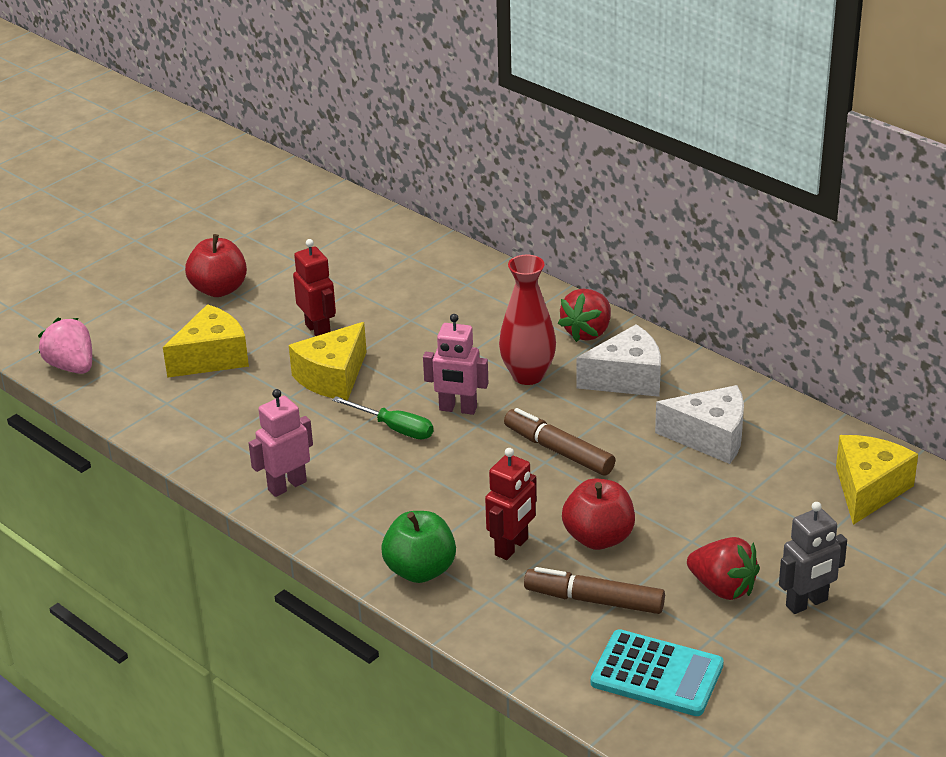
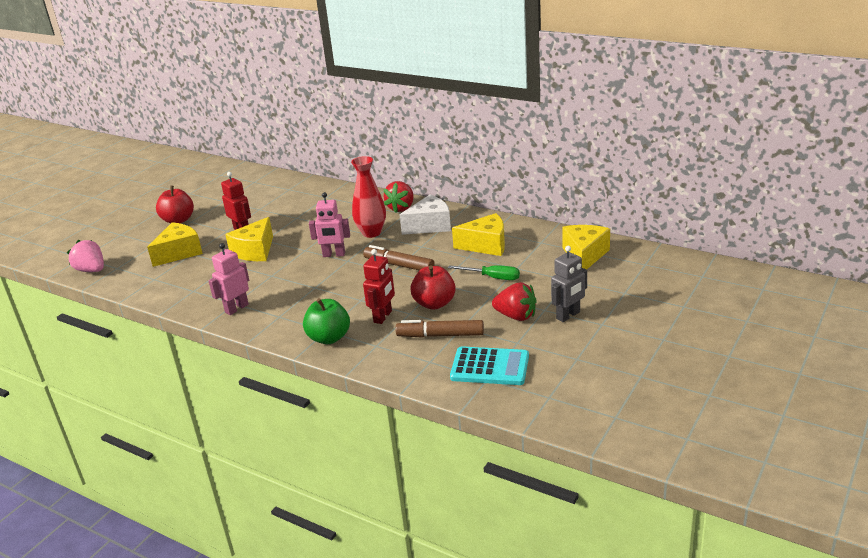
camera: 10 degrees left, 5 degrees down
(394, 428) = (298, 270): green screwdriver -> green screwdriver (492, 277)
(710, 438) = (486, 245): white cheese -> yellow cheese

